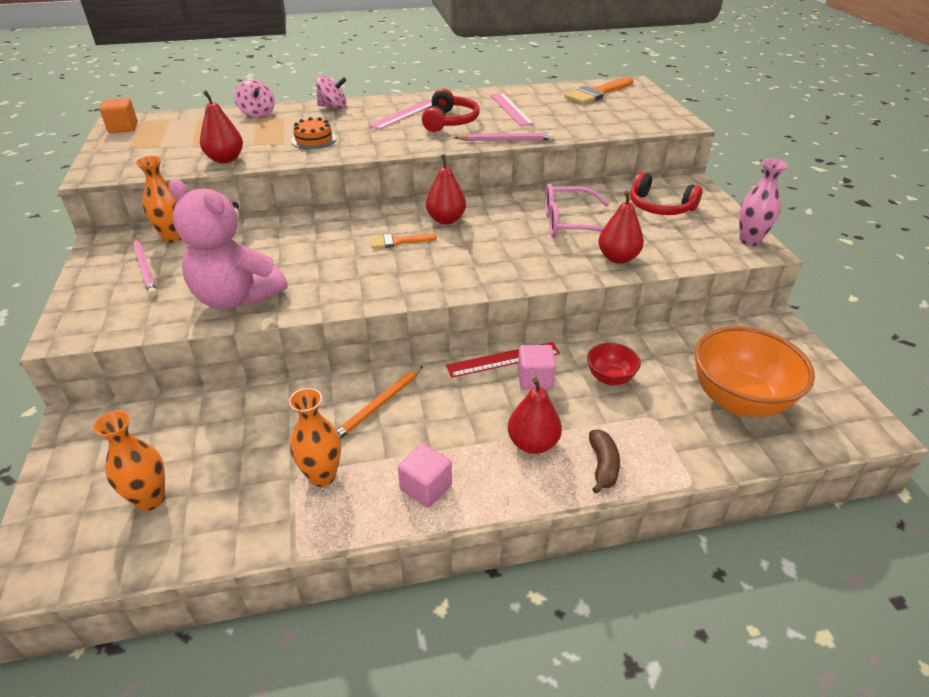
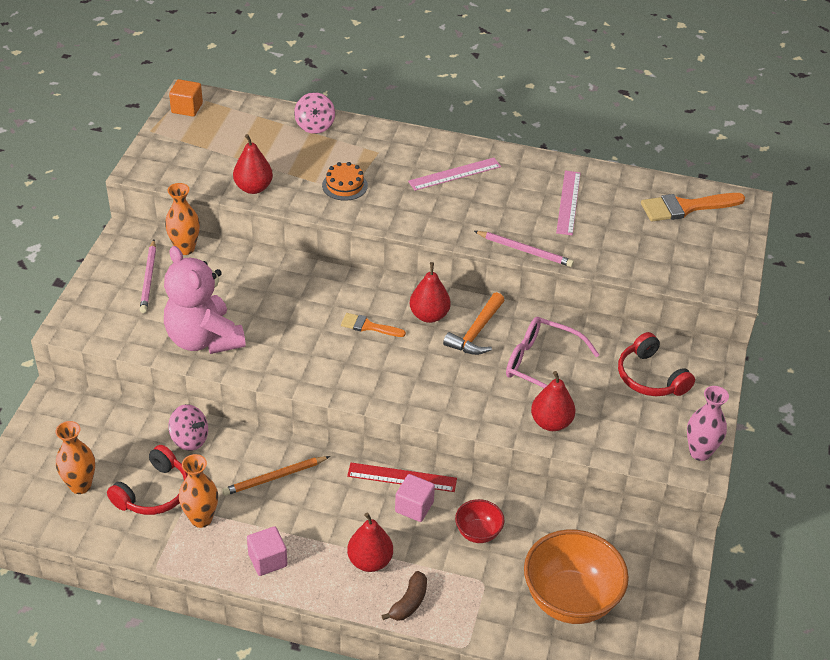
camera: 25 degrees right, 5 degrees up
(333, 107) = (392, 138): pink spinning top -> pink spinning top (190, 439)
(450, 121) = (491, 202): red headphones -> red headphones (154, 492)
(496, 219) = (476, 332): none -> orange hammer

